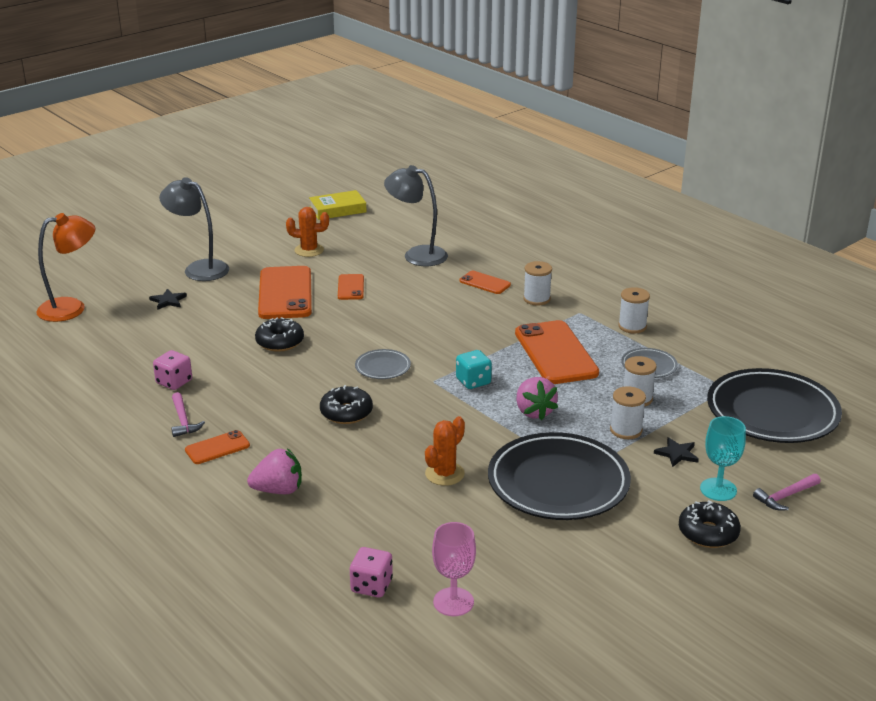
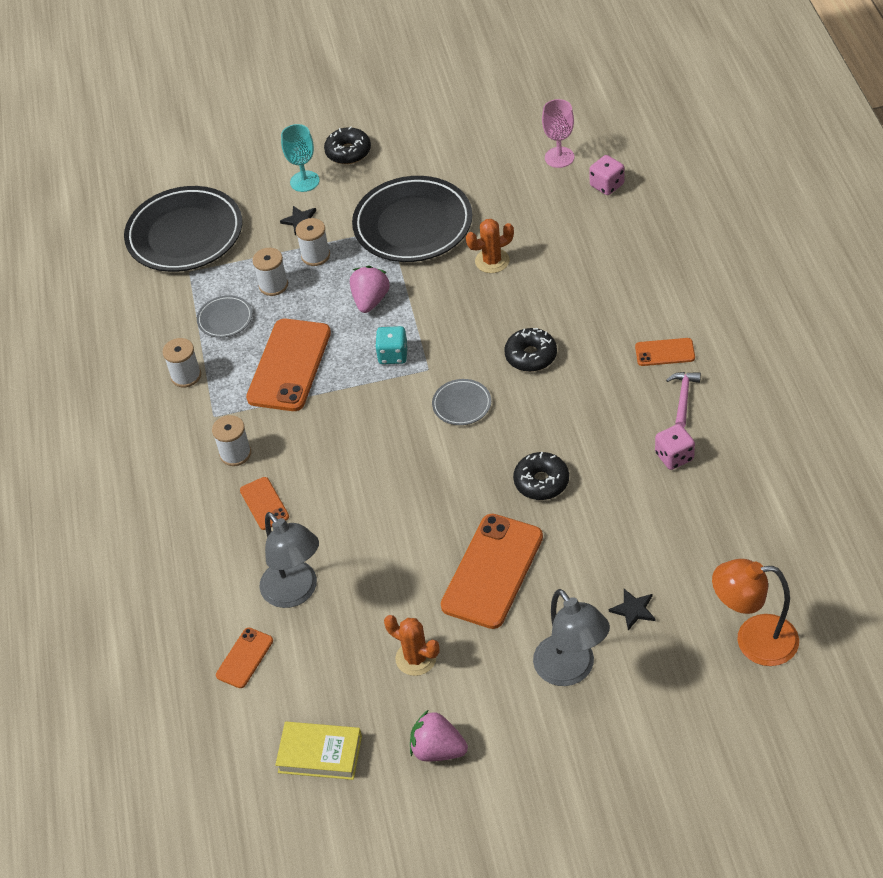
camera: 145 degrees left, 20 degrees up
(278, 490) = (633, 289): pink strawberry -> pink strawberry (438, 750)
(350, 287) = (413, 554): orange phone -> orange phone (245, 658)
(785, 496) = (265, 161): pink hammer -> none

